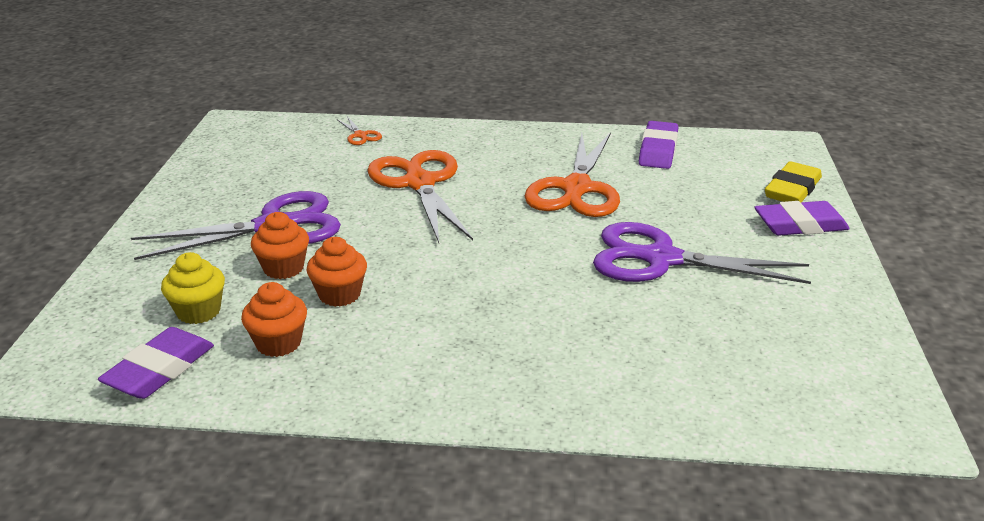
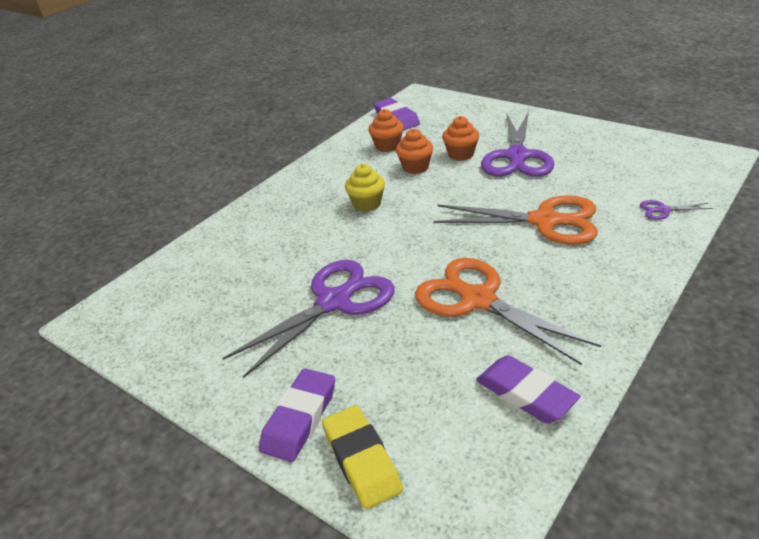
camera: 125 degrees right, 5 degrees up
(198, 311) = (437, 129): yellow cupcake -> yellow cupcake (367, 204)
(360, 135) = (663, 210): orange scissors -> purple scissors

